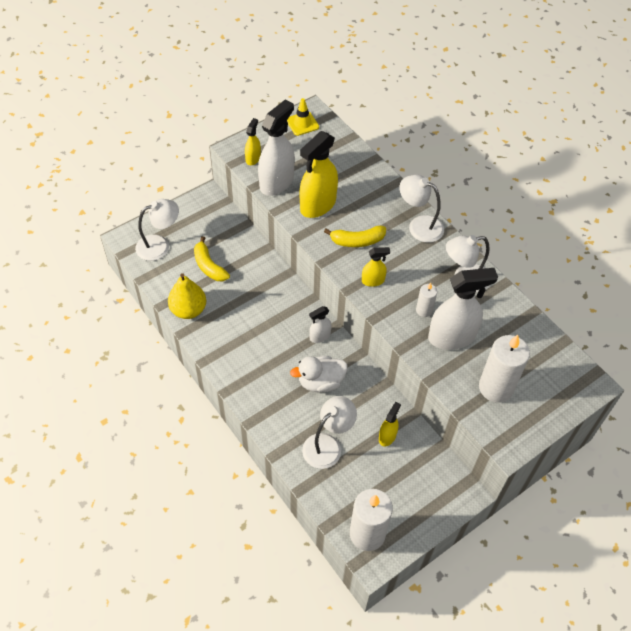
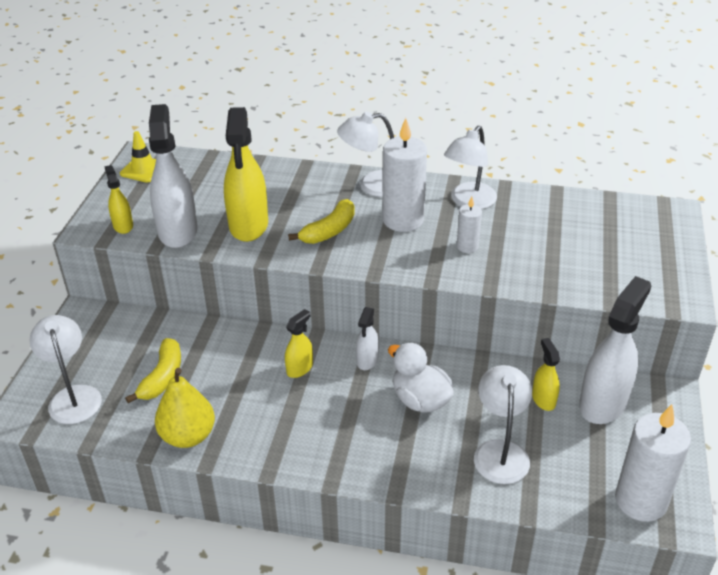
camera: 40 degrees left, 15 degrees down
(159, 245) = (73, 396): white lamp -> white lamp turned 45 degrees counterclockwise
(209, 266) = (162, 377): yellow banana -> yellow banana turned 90 degrees counterclockwise
(320, 382) = (420, 400): white duck -> white duck turned 105 degrees clockwise
(373, 281) = (388, 253): yellow spray bottle -> yellow spray bottle (300, 368)
(452, 337) = (520, 251): white spray bottle -> white spray bottle (603, 403)
(496, 387) = (609, 264): white candle -> white candle (403, 220)

